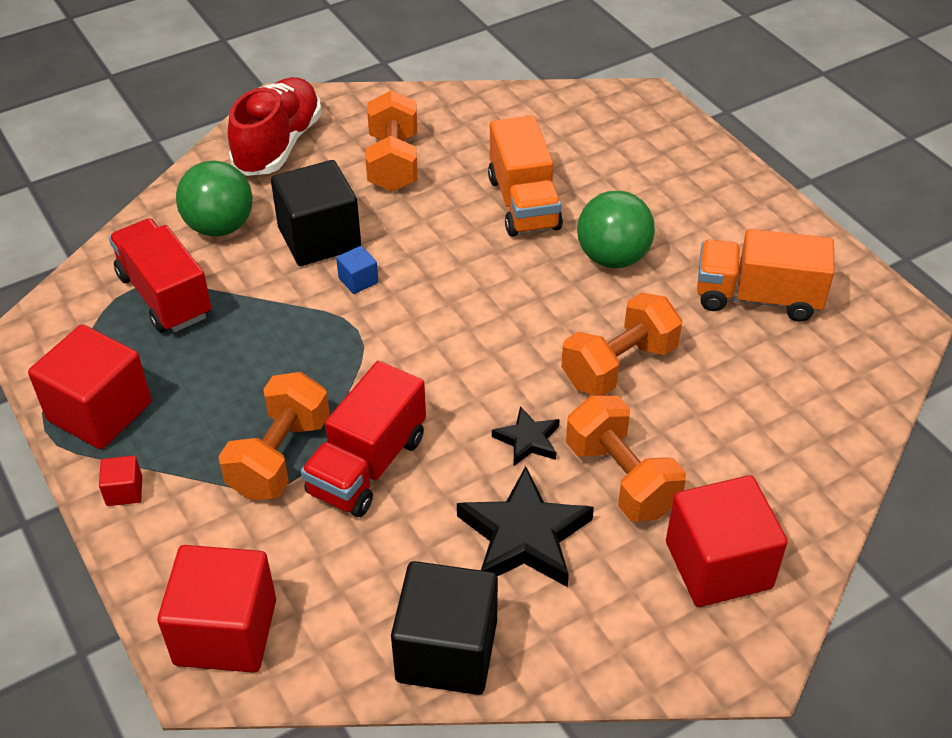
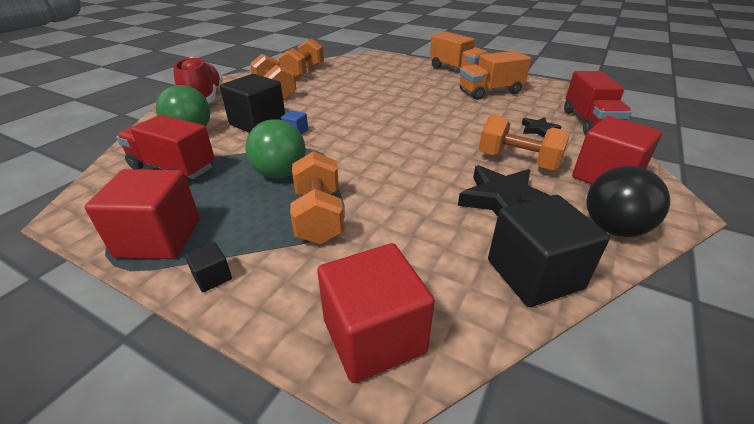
camera: 30 degrees left, 10 degrees down
(124, 491) = (212, 277): red cube -> black cube
(367, 465) = (379, 201): red truck -> red truck (589, 122)
(523, 203) = (354, 90): orange truck -> orange truck (456, 70)
(528, 440) = (455, 162): black star -> black star (538, 130)
(612, 257) = (415, 95): green ball -> green ball (280, 174)
(617, 644) = (613, 228): none -> black ball
(619, 365) = (463, 125): orange dumbbell -> orange dumbbell (303, 73)

